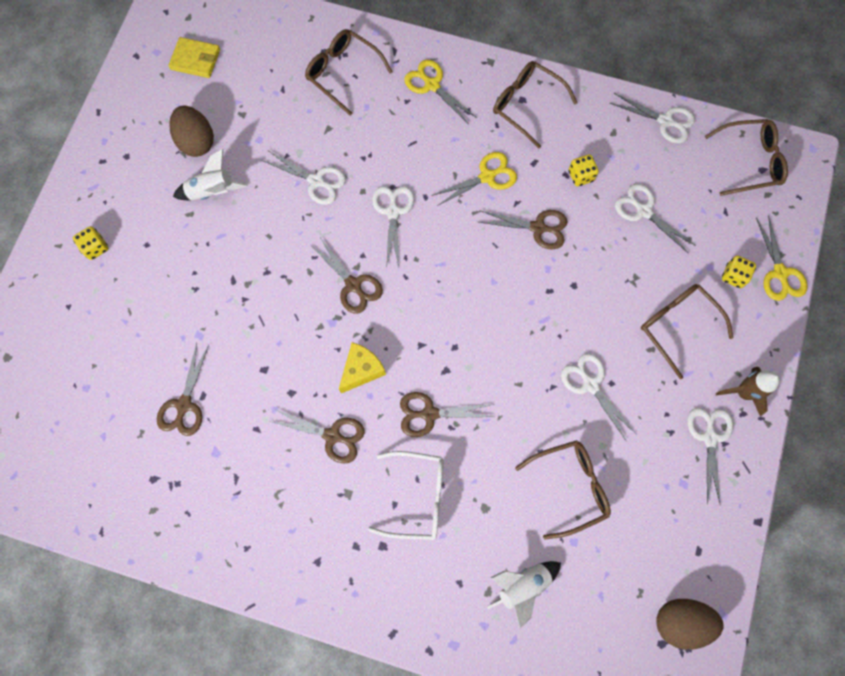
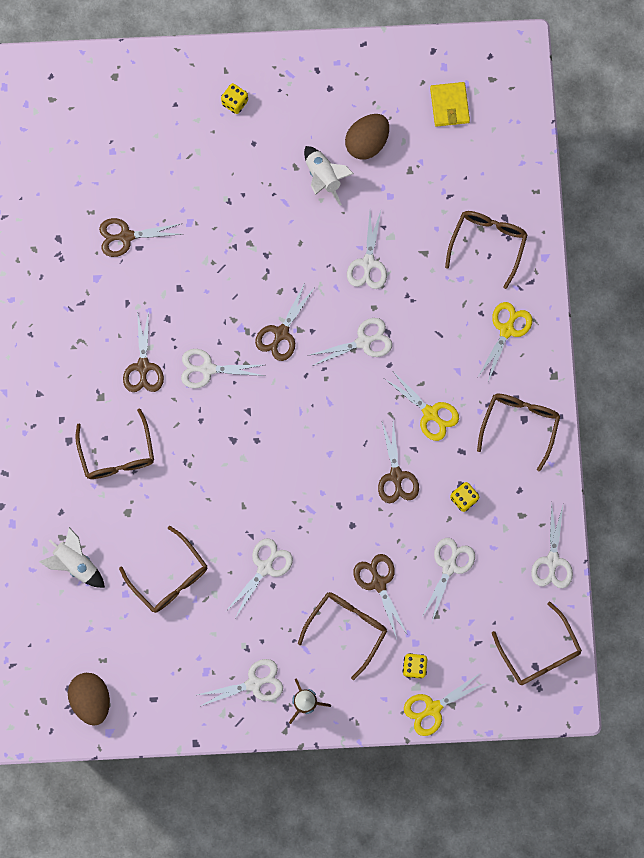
camera: 70 degrees right, 5 degrees up
(361, 370) = (208, 369): yellow cheese -> white scissors
(417, 497) = (117, 454): white glasses -> brown glasses
(430, 414) = (190, 440): brown scissors -> brown scissors (379, 583)

